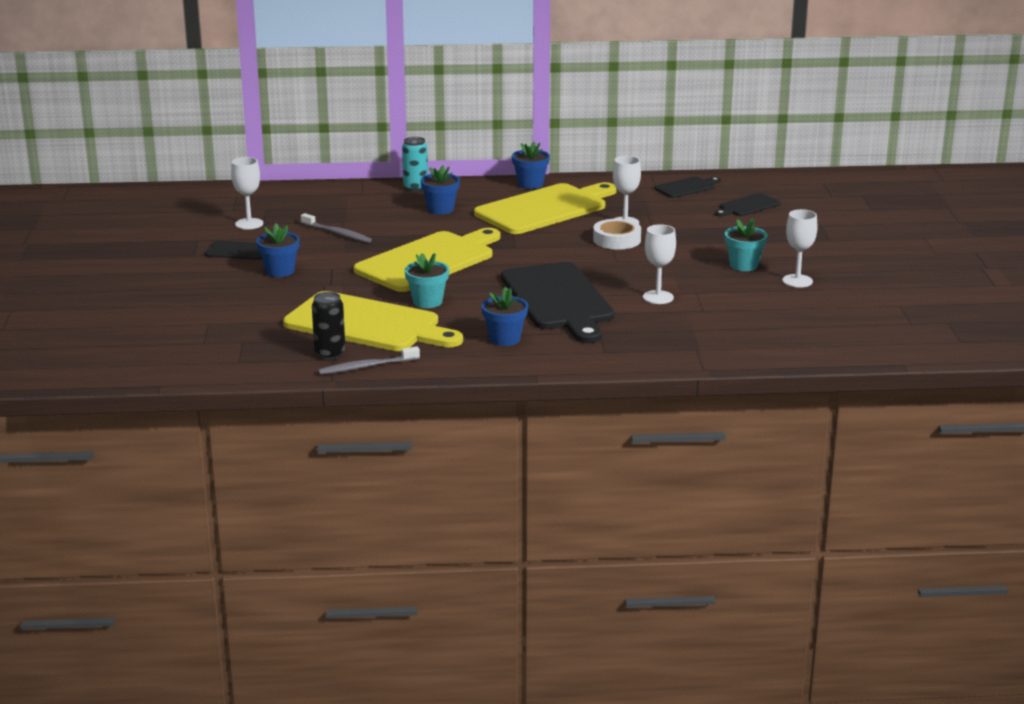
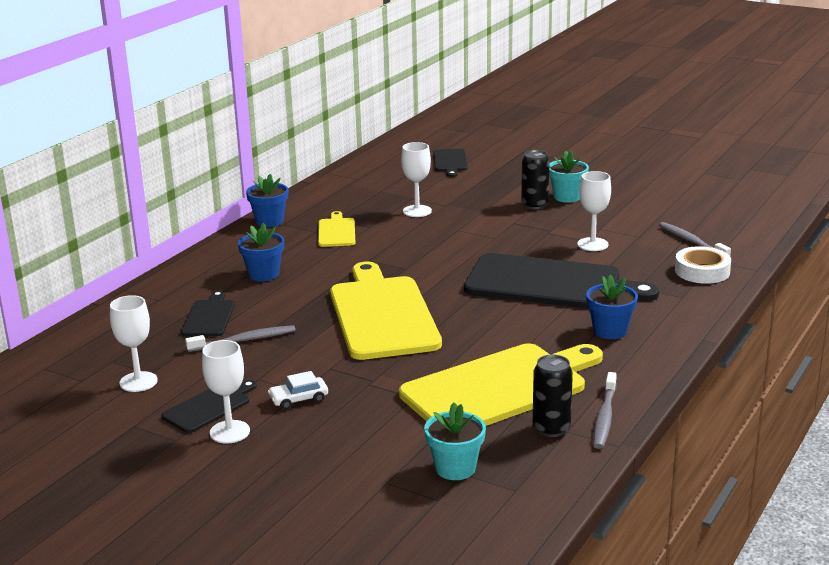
camera: 55 degrees left, 0 degrees up
(280, 271) = (299, 399): blue flower pot -> white car
(415, 188) = (190, 271): turquoise can -> none
(427, 302) = (481, 342): turquoise flower pot -> turquoise flower pot (455, 468)
(545, 209) = (336, 231): yellow cutting board -> yellow cutting board, size x0.47
(616, 240) = (449, 224): white tape -> white tape (702, 271)
(686, 187) = (378, 169): black cutting board -> black cutting board (209, 317)
(706, 258) = (534, 205): none -> black can
(724, 333) = (692, 242): none -> grey toothbrush
(797, 281) = (620, 189): white goblet -> white goblet (230, 432)

